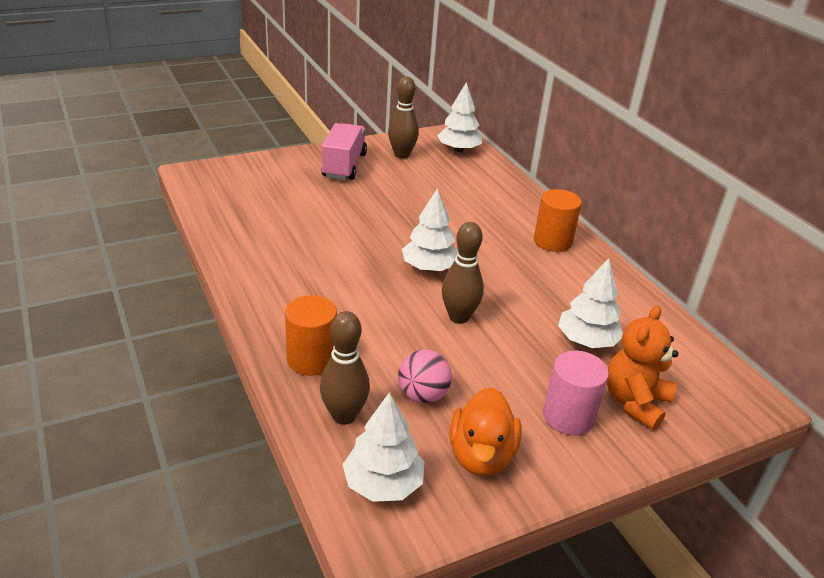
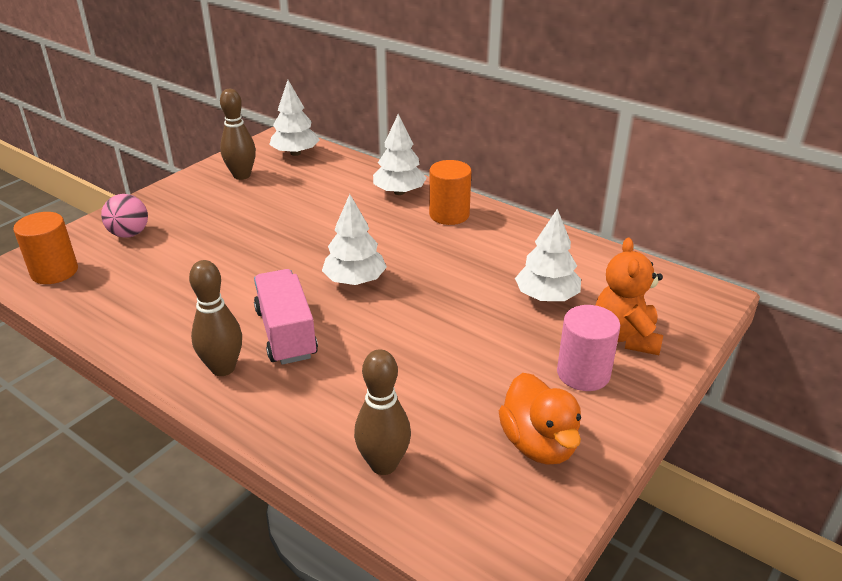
camera: 25 degrees left, 0 degrees up
(311, 359) = (307, 421): orange cylinder -> orange cylinder (54, 271)
(344, 165) = (188, 205): pink truck -> pink truck (286, 333)
(383, 483) = (472, 515): white tree -> white tree (399, 192)
(422, 395) = (443, 410): pink ball -> pink ball (129, 234)
(459, 317) = (419, 319): brown bowling pin -> brown bowling pin (223, 368)

